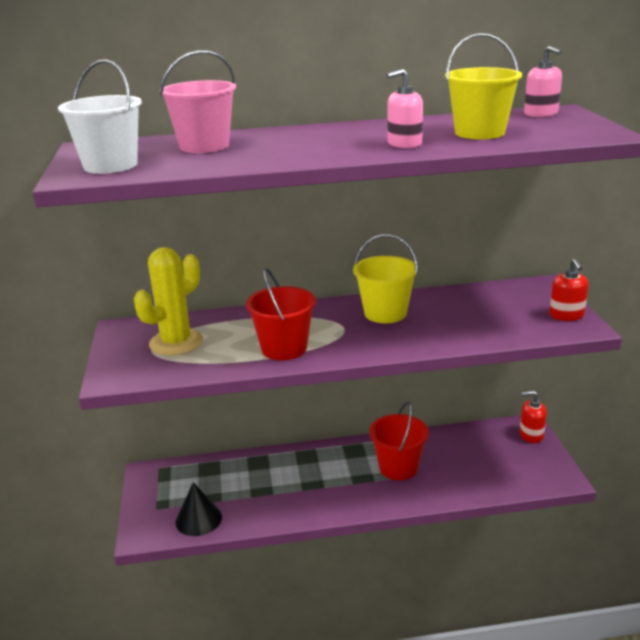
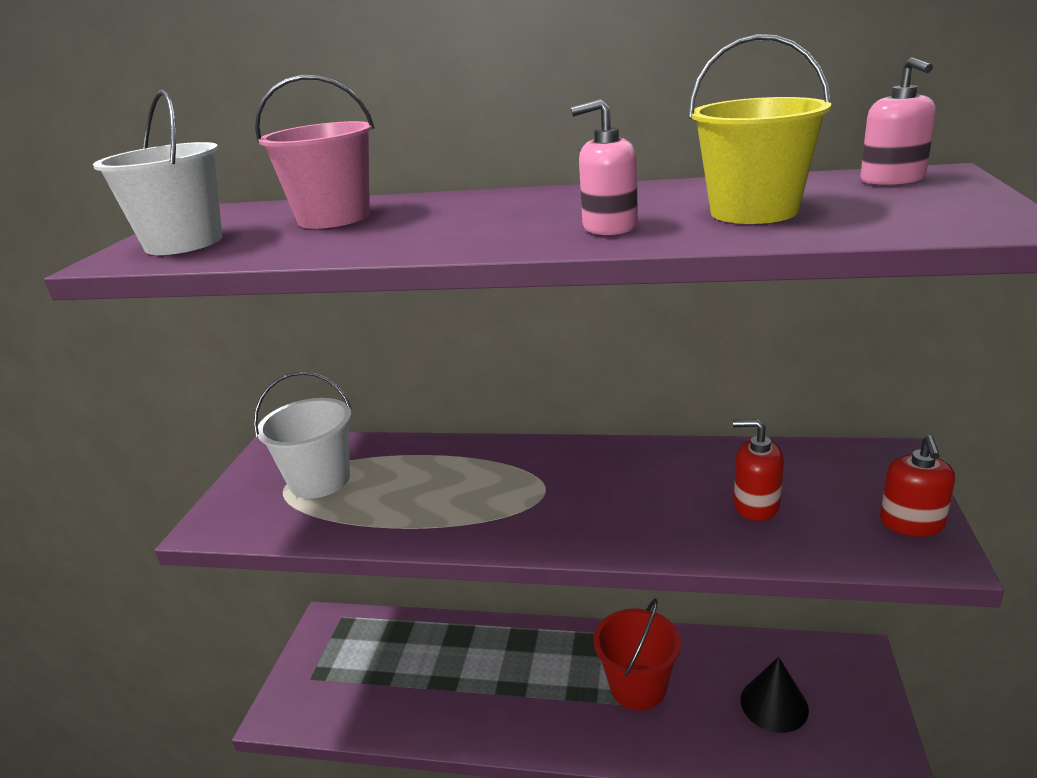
camera: 20 degrees right, 0 degrees up
(176, 342) = (320, 480): yellow cactus -> white bucket
(198, 519) = (349, 708): black cone -> black cone (774, 704)
(284, 348) = (444, 514): red bucket -> none
(385, 313) = (617, 474): yellow bucket -> none
(531, 435) = (859, 674): red soap dispenser -> red soap dispenser (756, 505)

